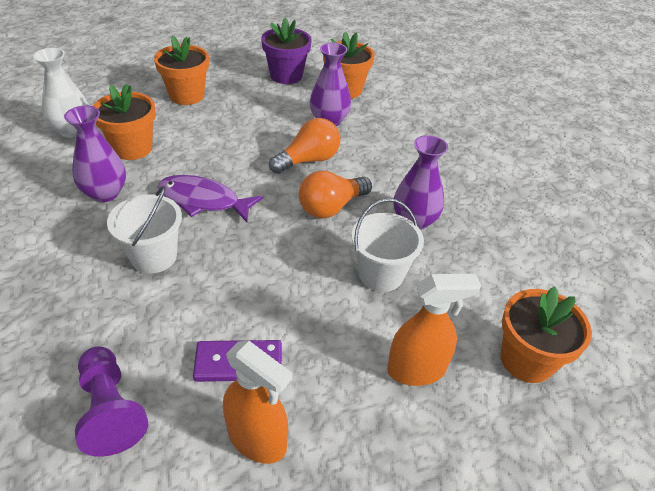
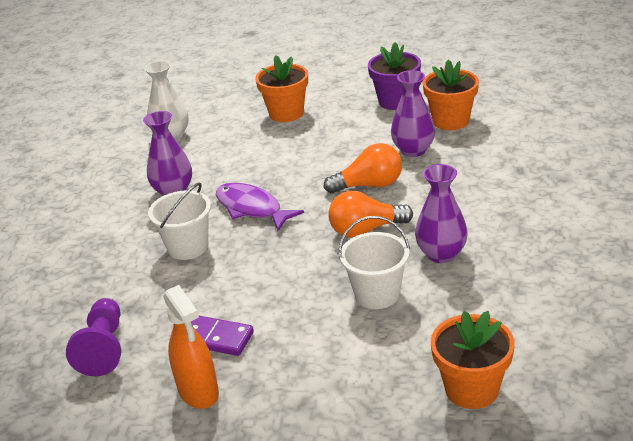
camera: 30 degrees right, 10 degrees down
(132, 148) = (214, 156): orange flower pot -> none
(416, 370) = (360, 374): orange spray bottle -> none

